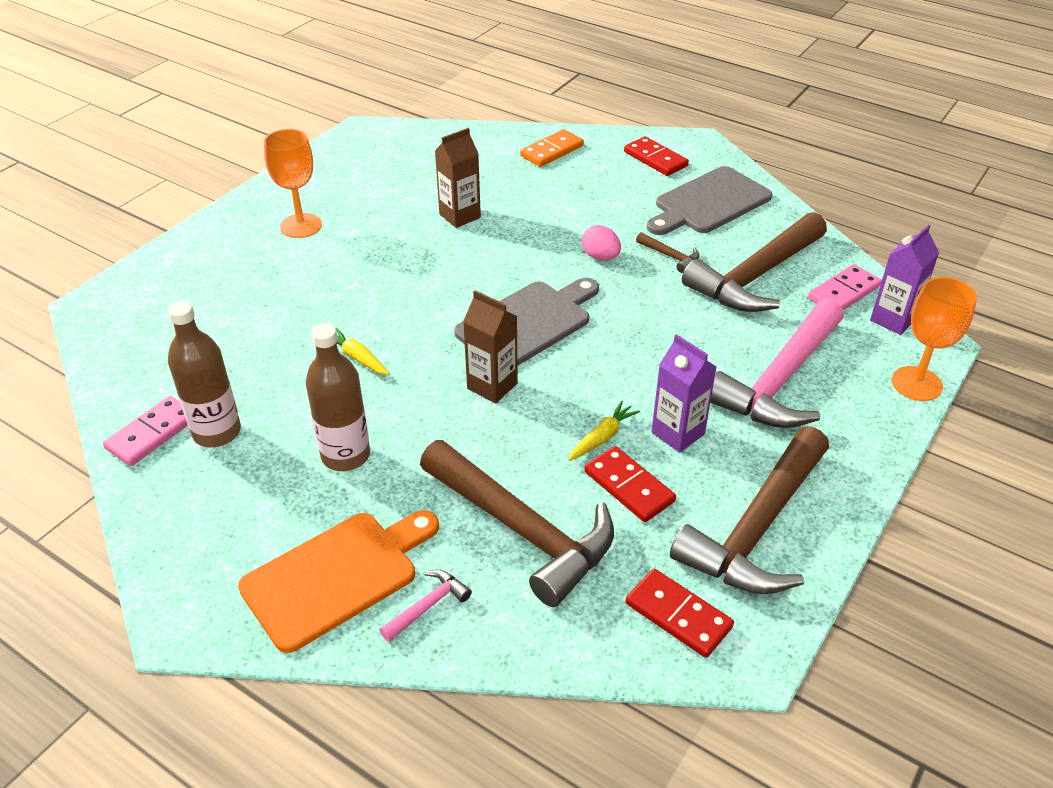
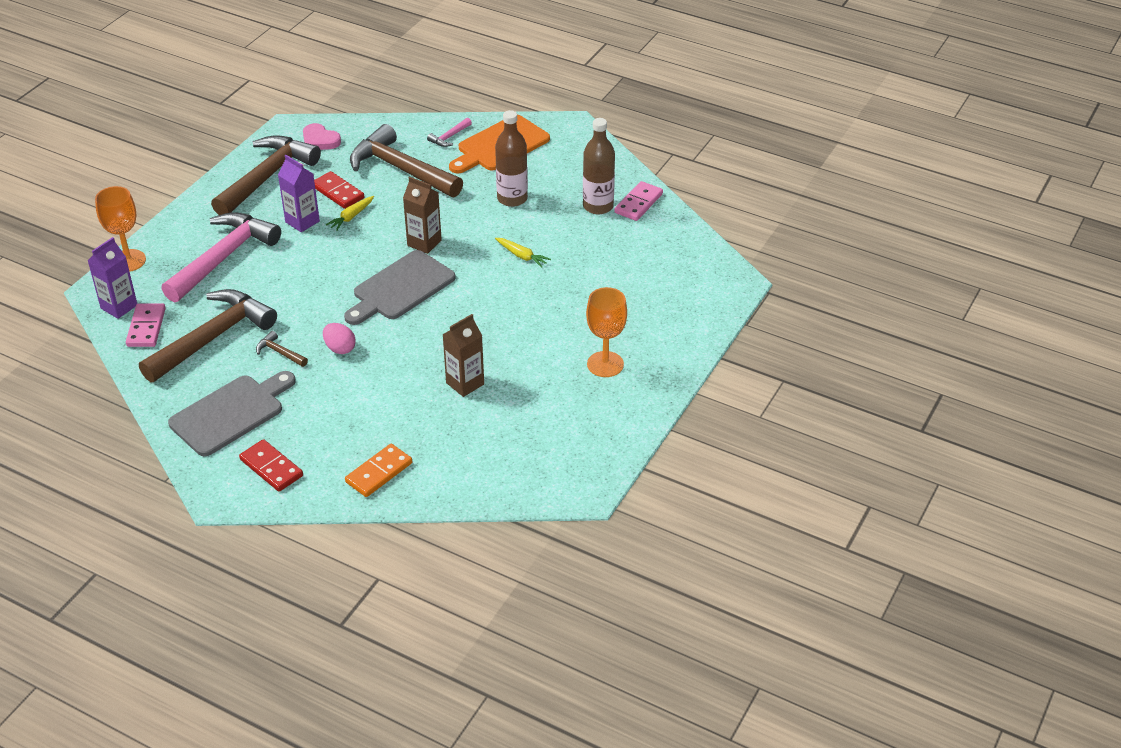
camera: 175 degrees right, 0 degrees up
(678, 615) = (320, 140): red domino -> pink heart
(843, 292) = (146, 327): pink domino -> pink domino turned 45 degrees counterclockwise

